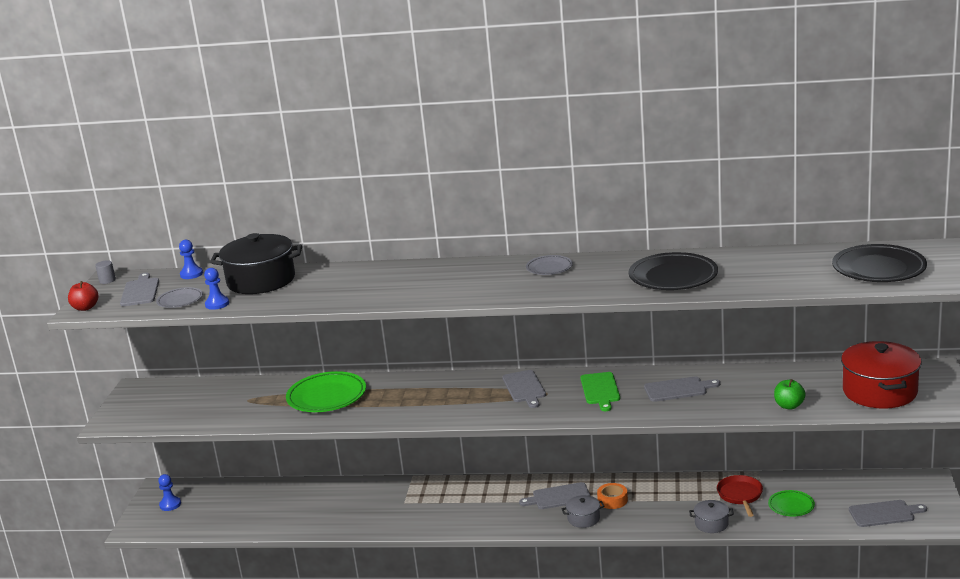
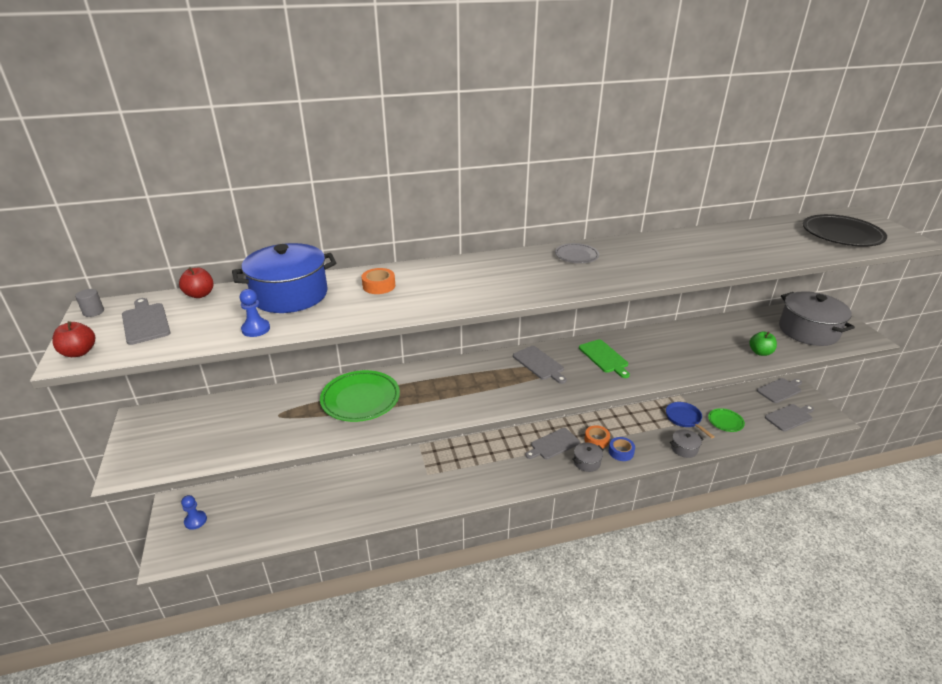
camera: 25 degrees left, 10 degrees up
(180, 300) = (205, 329): grey plate -> none
(191, 274) = (200, 294): blue pawn -> red apple
(261, 281) = (290, 295): black pot -> blue pot
(340, 279) = (379, 286): none -> orange tape
(631, 515) = (621, 452): none -> blue tape
(673, 277) = (694, 255): black plate -> none
(678, 389) = (664, 348): grey cutting board -> grey cutting board (780, 390)
(740, 495) = (684, 419): red pan -> blue pan
(879, 391) = (808, 331): red pot -> grey pot

